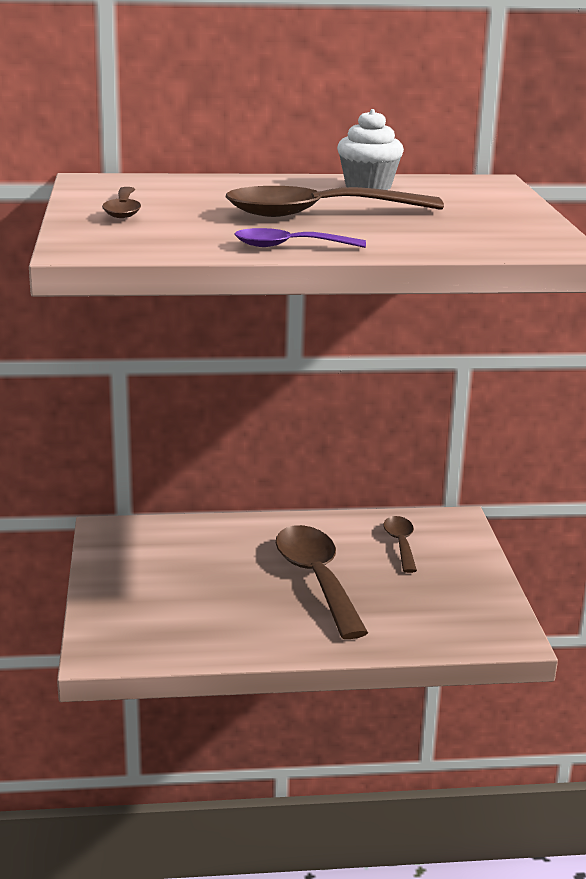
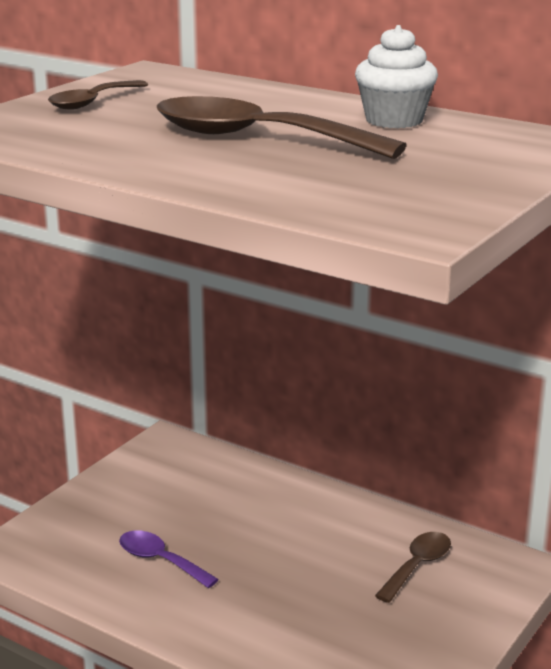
camera: 40 degrees right, 0 degrees up
(289, 246) = (134, 165): purple spoon -> purple spoon (160, 560)
(316, 579) = (280, 566): brown spoon -> none

